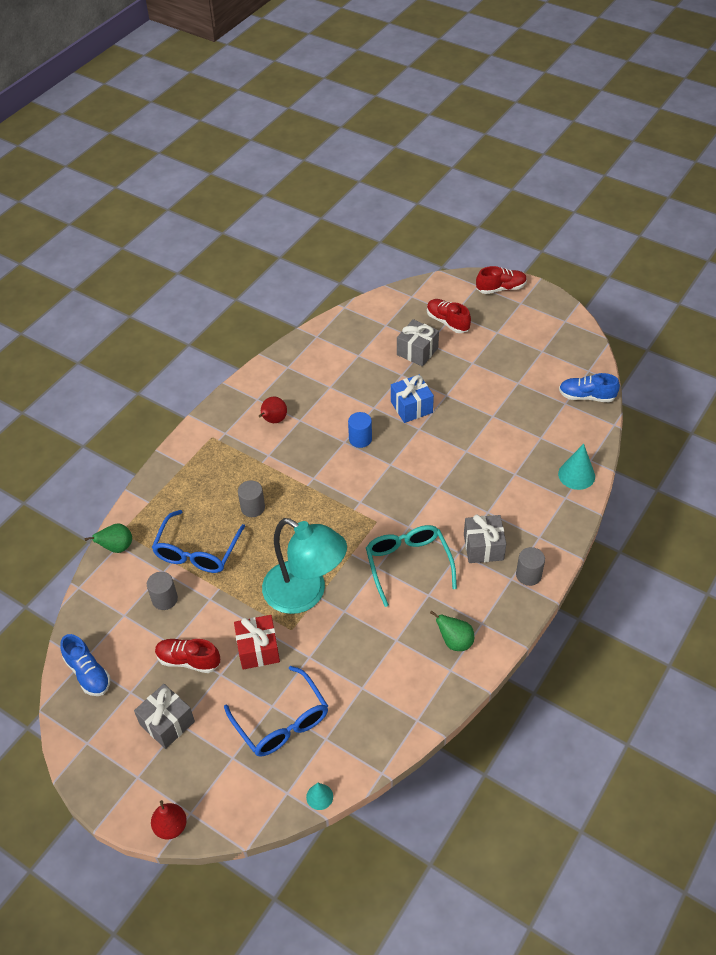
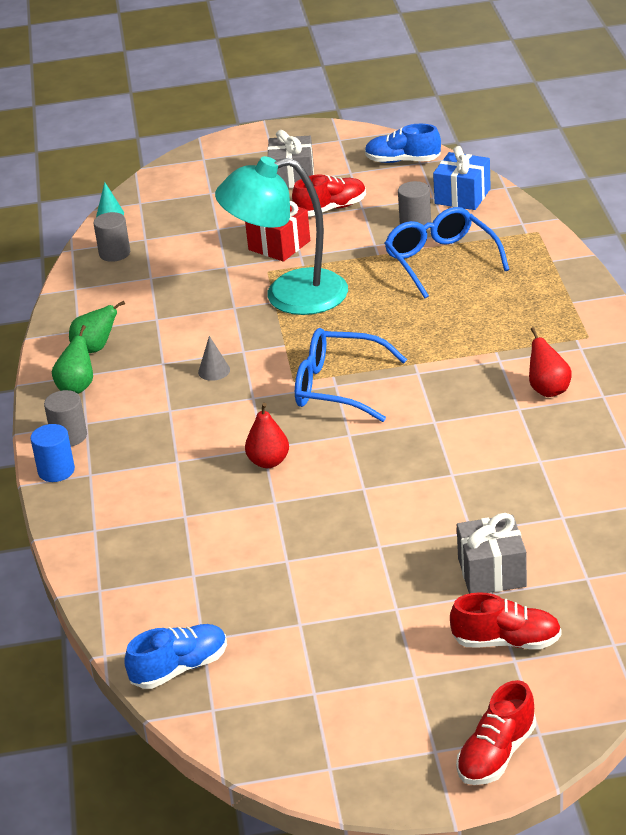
camera: 140 degrees right, 15 degrees down
(117, 547) = (520, 222): green pear -> green pear (77, 387)
(171, 826) = (208, 148): red pear -> red pear (268, 462)
(253, 508) = (441, 316): grey cylinder -> grey cylinder (114, 253)
(282, 722) = (195, 226): blue glasses -> blue glasses (337, 387)
(360, 439) = (419, 435): blue cylinder -> blue cylinder (56, 471)
(408, 564) = (214, 371): turquoise glasses -> grey cone
(411, 407) = (405, 504): blue gift -> blue gift (462, 196)
(483, 547) = (146, 429): grey gift -> none
(576, 475) = (102, 561): turquoise cone -> none

